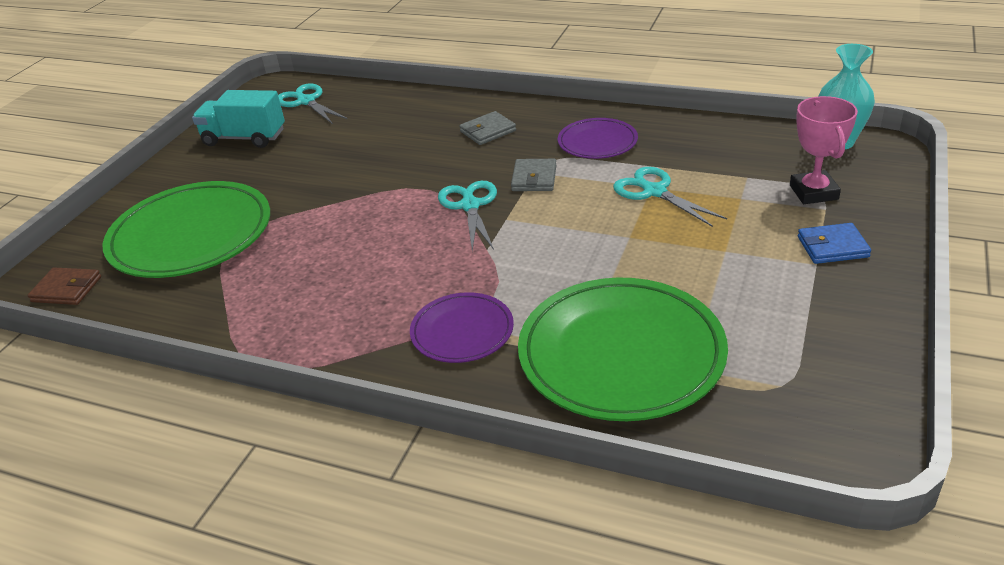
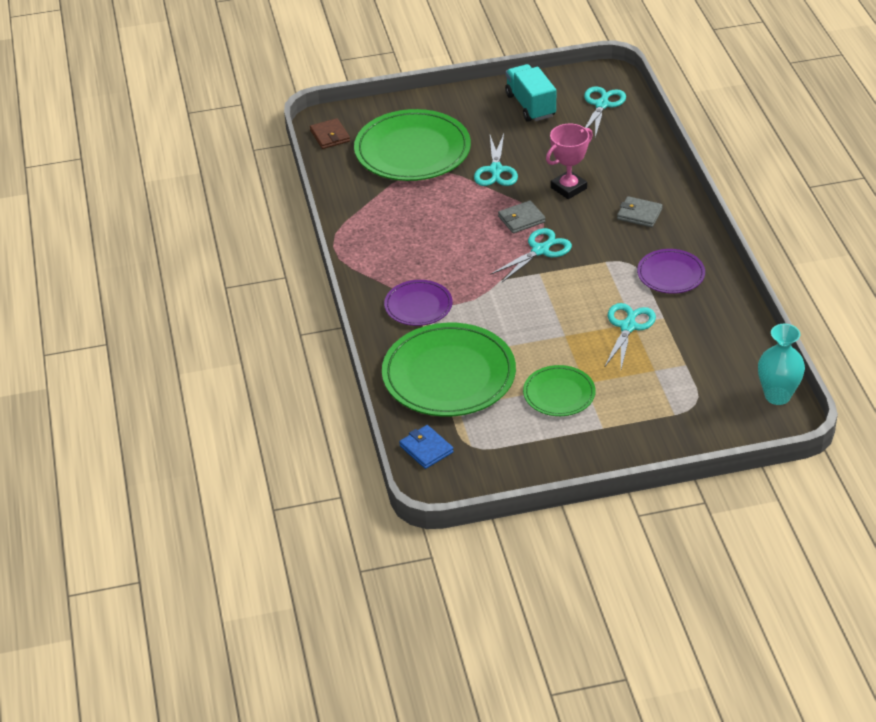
camera: 55 degrees right, 5 degrees up
(307, 191) = (496, 170): none -> turquoise scissors
(534, 178) = (597, 264): grey wallet -> grey wallet (521, 219)
(730, 275) = (559, 394): none -> green plate
(813, 192) = (691, 402): pink trophy -> pink trophy (568, 188)
(832, 247) = (628, 430): blue wallet -> blue wallet (426, 449)

